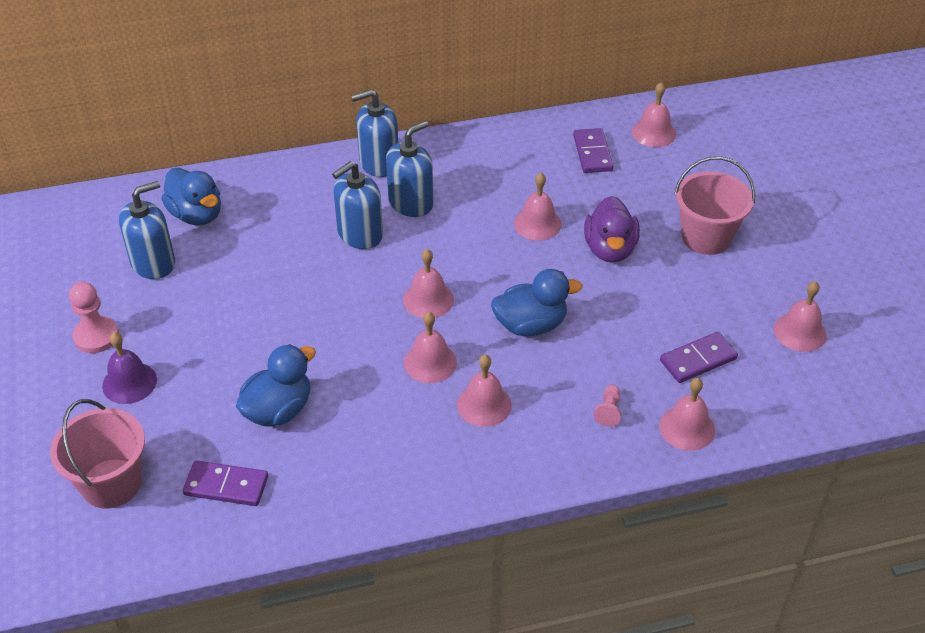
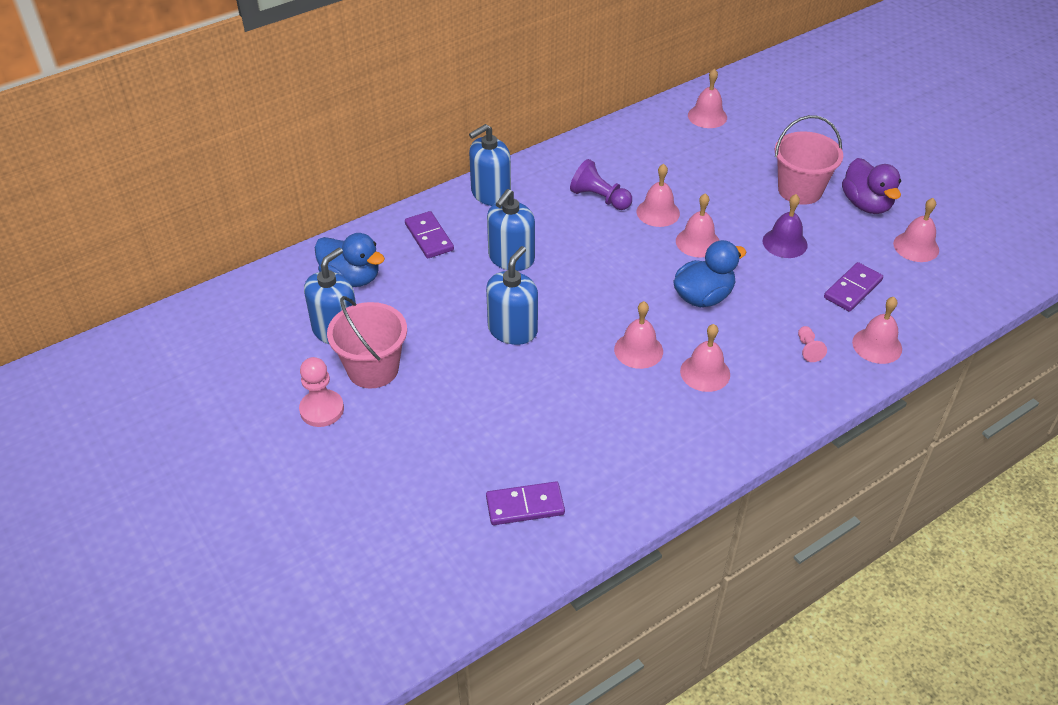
camera: 20 degrees left, 0 degrees up
(111, 483) = (417, 535): pink bucket -> pink bucket (373, 369)
(129, 382) = (379, 442): purple bell -> purple bell (785, 243)
(278, 410) = (531, 427): blue duck -> none
(411, 203) = (539, 221): blue soap dispenser -> blue soap dispenser (512, 330)
(428, 300) = (604, 298): pink bell -> pink bell (698, 242)
(486, 194) = (599, 198): none -> purple pawn
(592, 153) = (667, 144): purple domino -> purple domino (429, 237)
(610, 249) = (729, 219): purple duck -> purple duck (866, 204)

